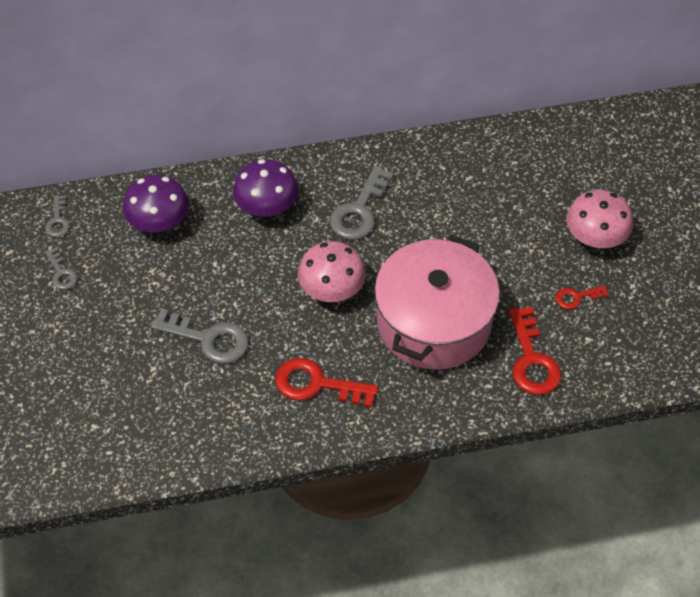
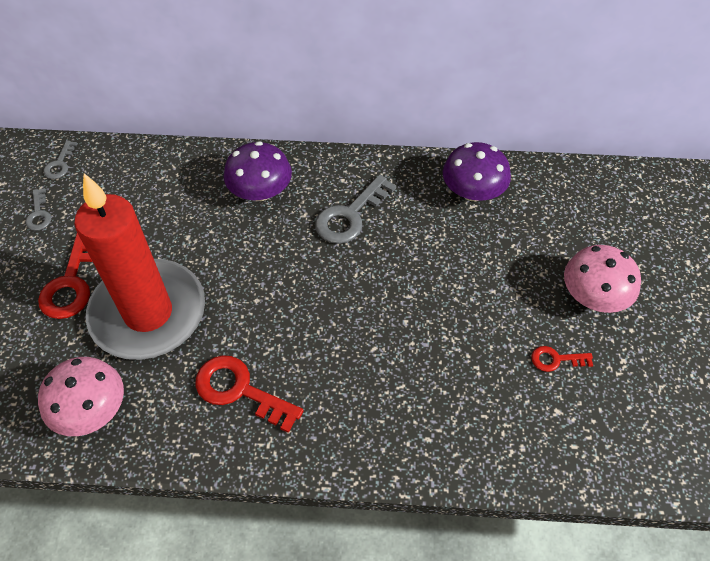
camera: 15 degrees right, 0 degrees up
(159, 221) = (151, 184): purple mushroom -> purple mushroom (472, 192)
(208, 339) = (148, 313): grey key -> red candle
(332, 288) = (294, 289): pink mushroom -> pink mushroom (91, 410)
(433, 322) = (389, 350): pink pot -> none
(532, 360) = (486, 420): red key -> red key (71, 283)

